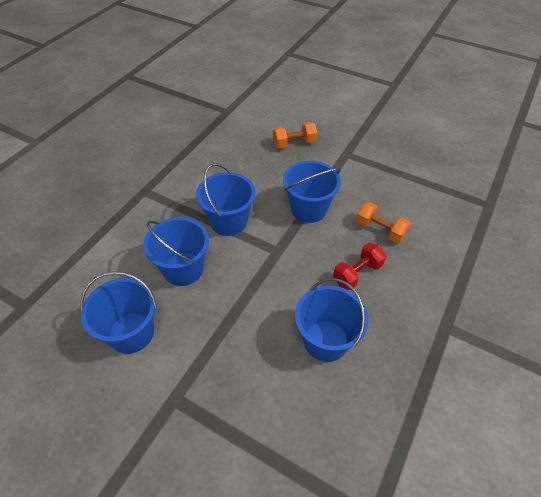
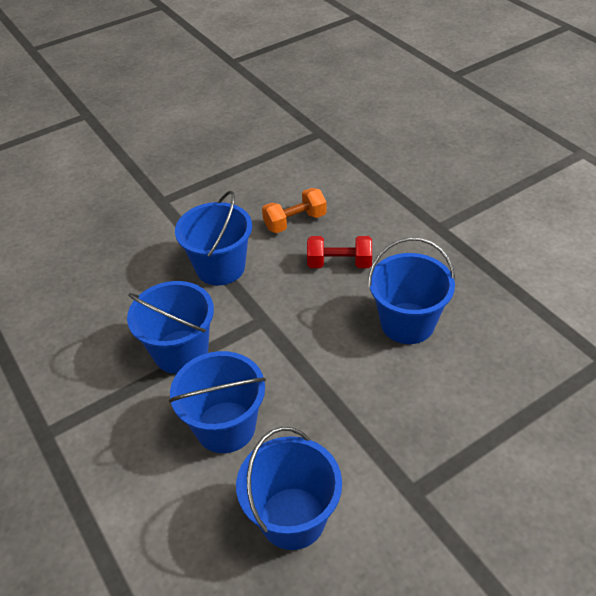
camera: 60 degrees left, 5 degrees down
(294, 143) = (100, 239): orange dumbbell -> none
(357, 273) = (339, 263): red dumbbell -> red dumbbell turned 75 degrees counterclockwise

